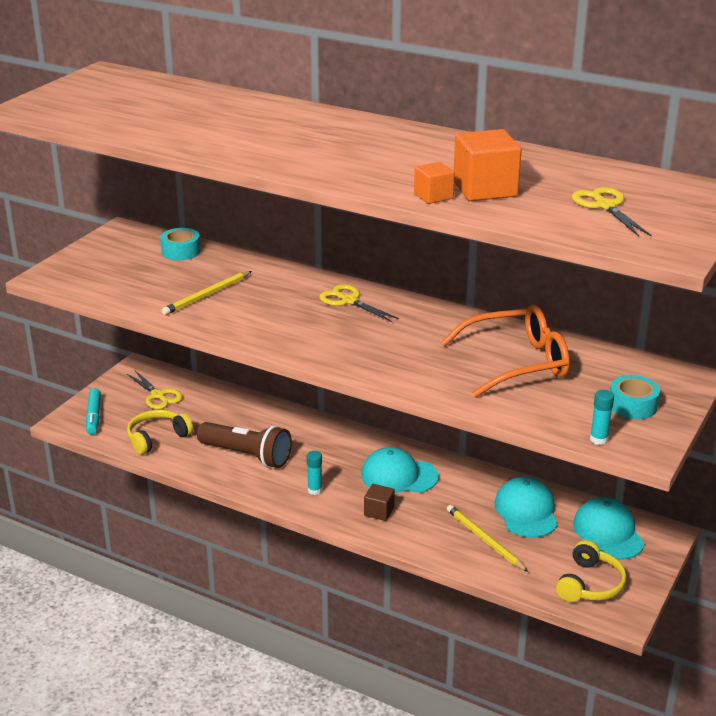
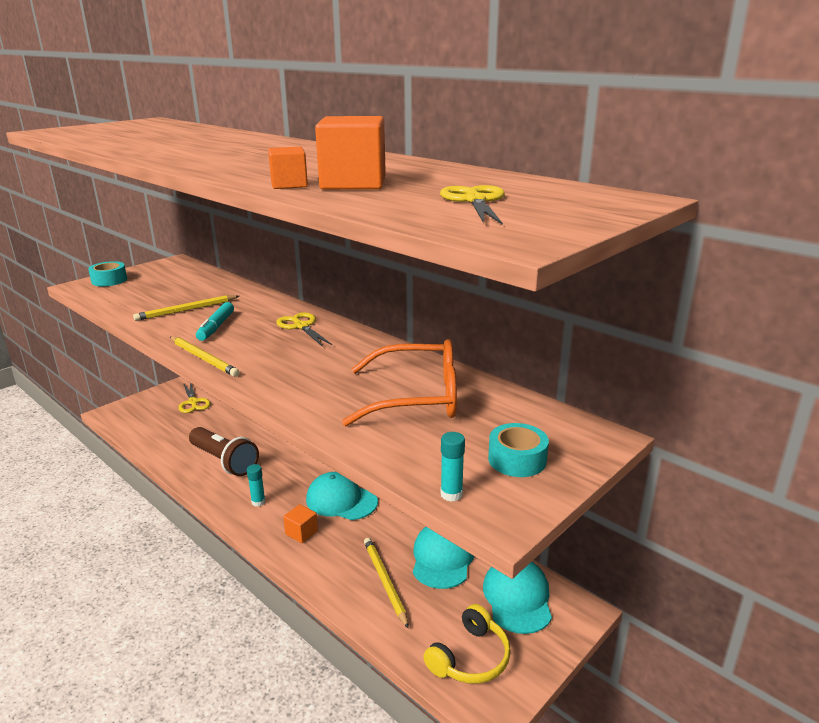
camera: 15 degrees right, 5 degrees down
(93, 416) = (133, 412): turquoise marker -> turquoise marker (216, 327)
(157, 438) = (165, 436): yellow headphones -> none
(181, 251) = (202, 278): turquoise tape -> turquoise tape (109, 280)
(283, 349) = (204, 358): none -> yellow pencil
(379, 511) = (301, 532): brown cube -> orange cube

